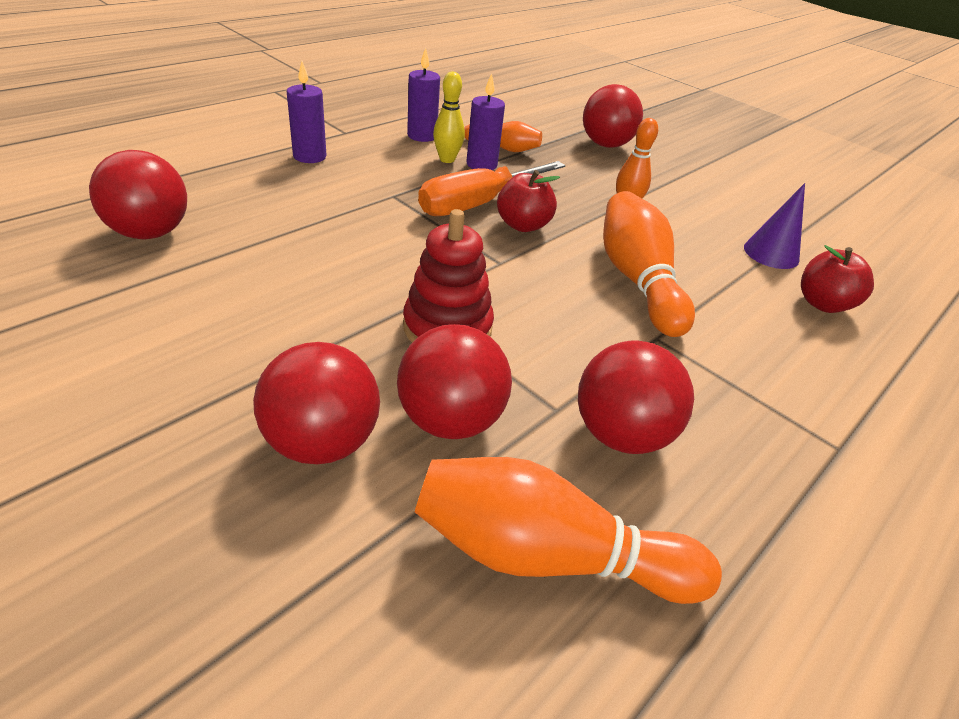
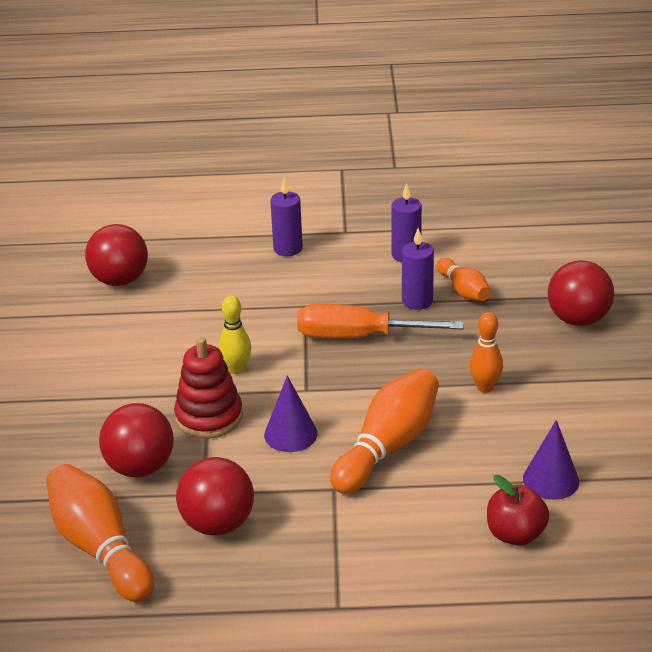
camera: 50 degrees right, 5 degrees down
(322, 442) = (69, 445): red ball -> none
(447, 159) = (394, 286): yellow bowling pin -> yellow bowling pin (236, 369)
(523, 225) = (368, 368): red apple -> none
(547, 307) = (290, 434): none -> purple cone

